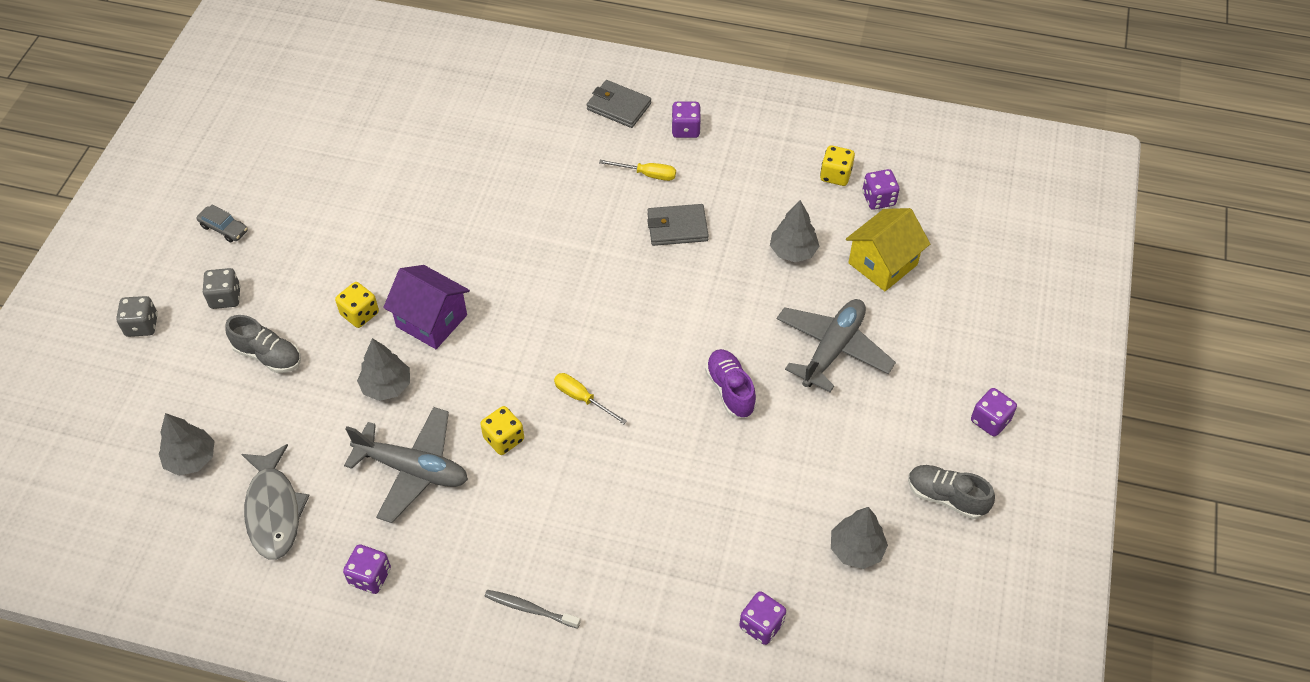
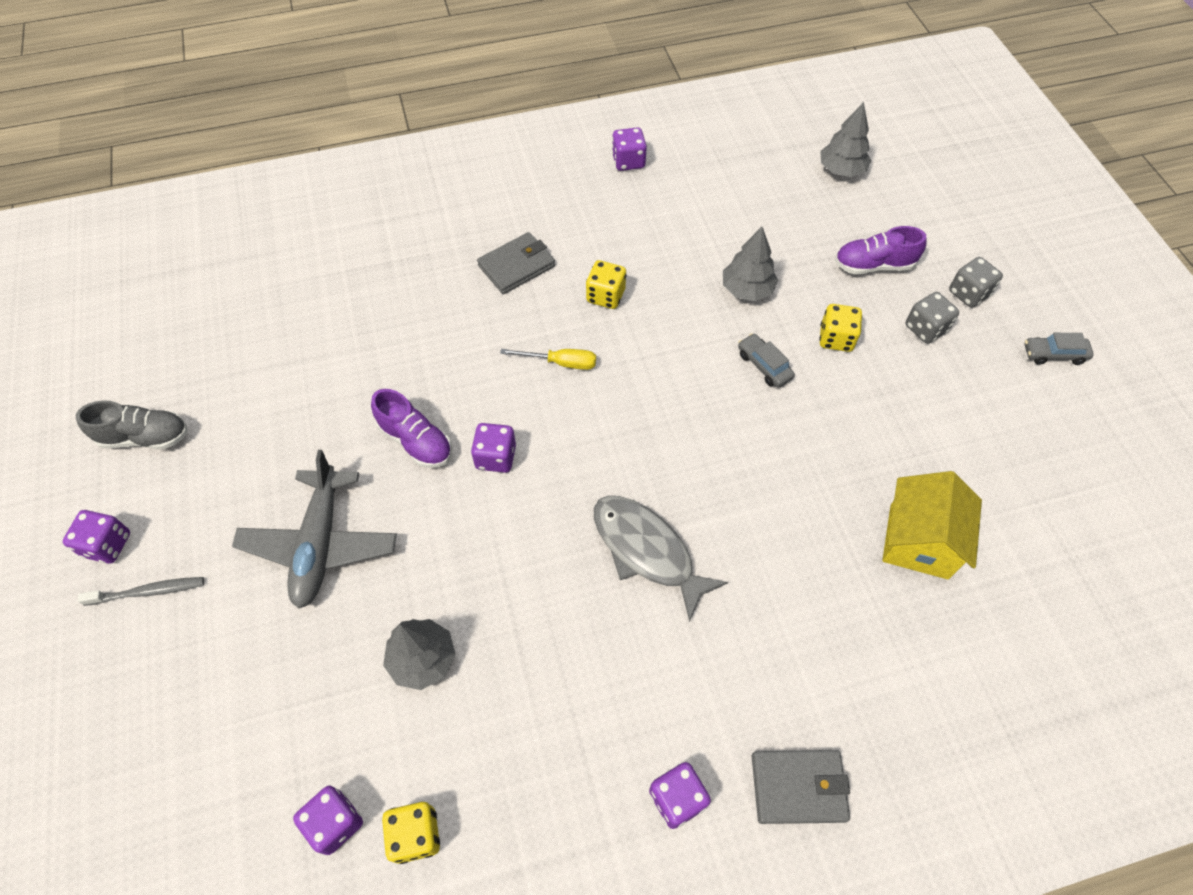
camera: 150 degrees right, 5 degrees up
(142, 325) = (1004, 238): grey dice -> grey dice (925, 328)
(268, 356) = (873, 265): grey shoe -> purple shoe
(274, 510) = (742, 167): grey fish -> grey fish (647, 551)
(413, 469) = (662, 239): grey plane -> none
(431, 320) = (764, 365): purple house -> grey car
(530, 609) = (490, 193): grey toothbrush -> grey toothbrush (148, 592)
(647, 174) = (677, 681): yellow screwdriver -> none
(677, 227) = (587, 616): grey wallet -> grey wallet (516, 266)
(761, 625) = (293, 259): purple dice -> purple dice (496, 457)
(856, 549) = (226, 351): grey tree -> none
(882, 264) = (295, 703): yellow house -> yellow house (918, 541)

